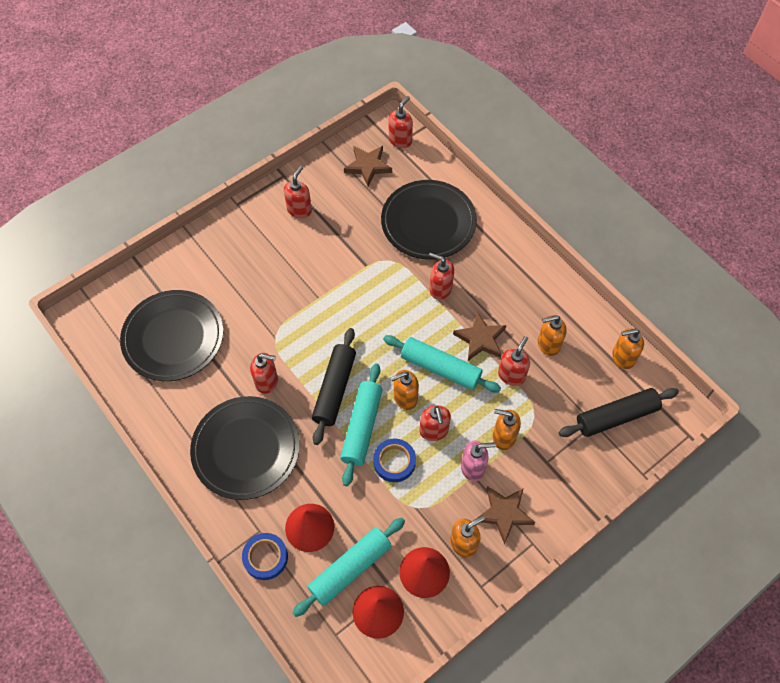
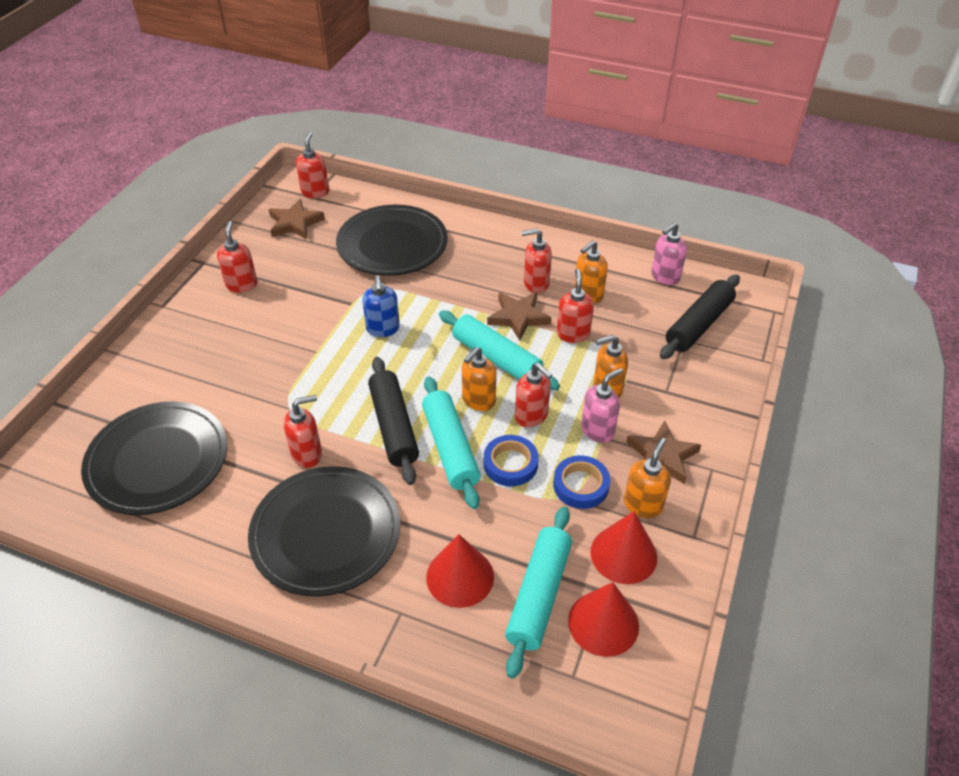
camera: 30 degrees left, 15 degrees down
(265, 557) = (428, 637): blue tape -> blue tape (581, 485)
(375, 300) = (383, 329): none -> blue soap dispenser
(440, 289) = (445, 293): red soap dispenser -> red soap dispenser (536, 283)
(440, 368) = (496, 358): turquoise rolling pin -> turquoise rolling pin turned 45 degrees clockwise
(623, 357) = (665, 277): orange soap dispenser -> pink soap dispenser

